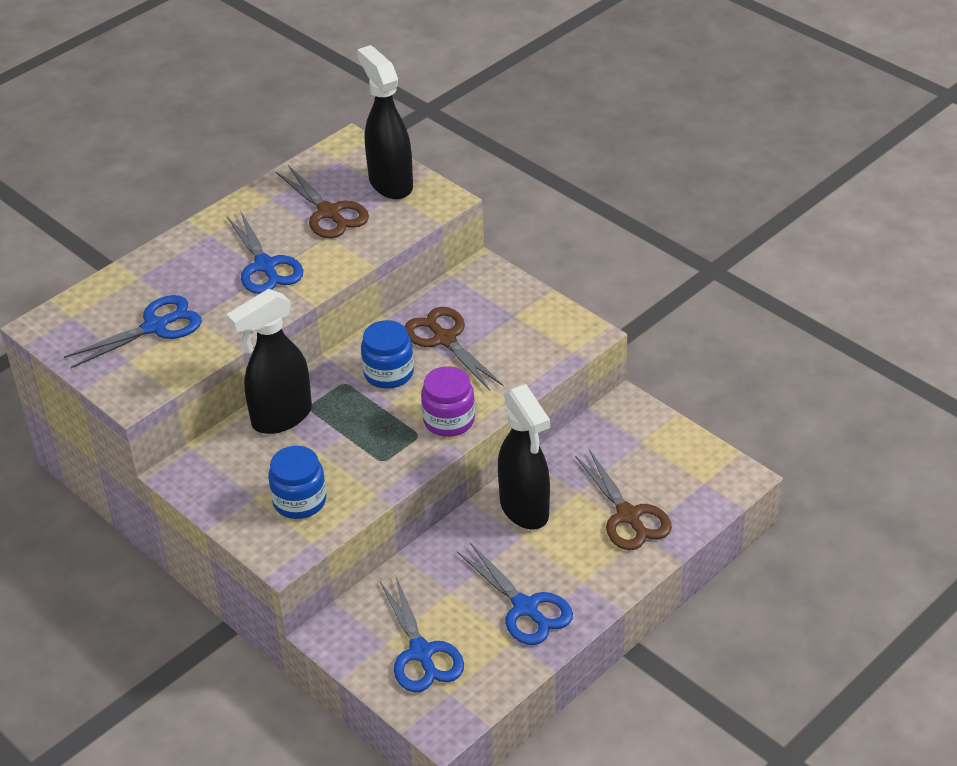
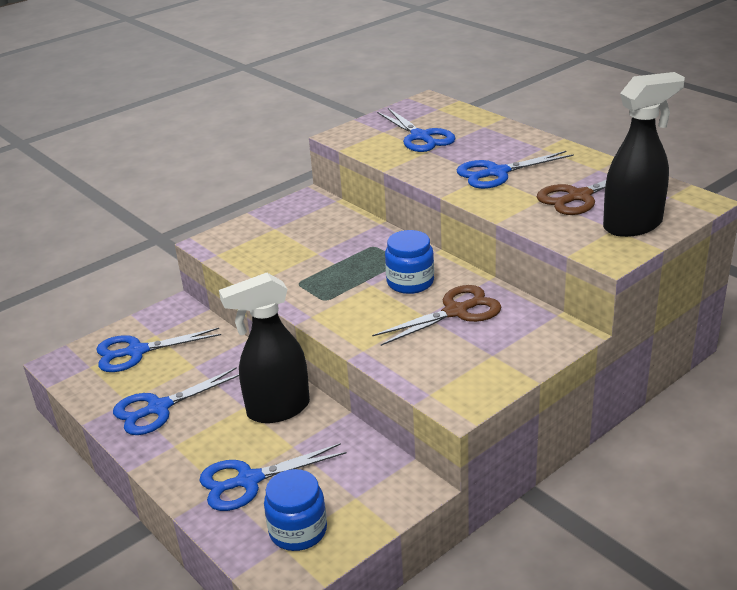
camera: 95 degrees right, 10 degrees down
(281, 418) = (362, 234): black spray bottle -> none
(299, 501) = (263, 247): blue jar -> blue jar (298, 531)
(449, 420) = (340, 315): purple jar -> none
(628, 516) = (248, 480): brown scissors -> blue scissors

